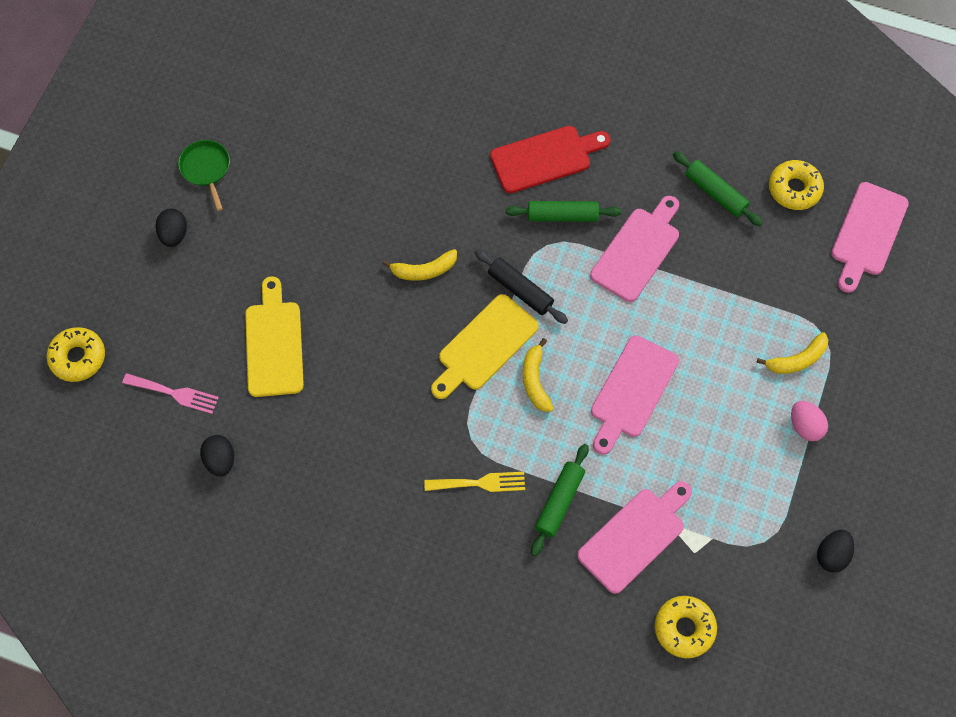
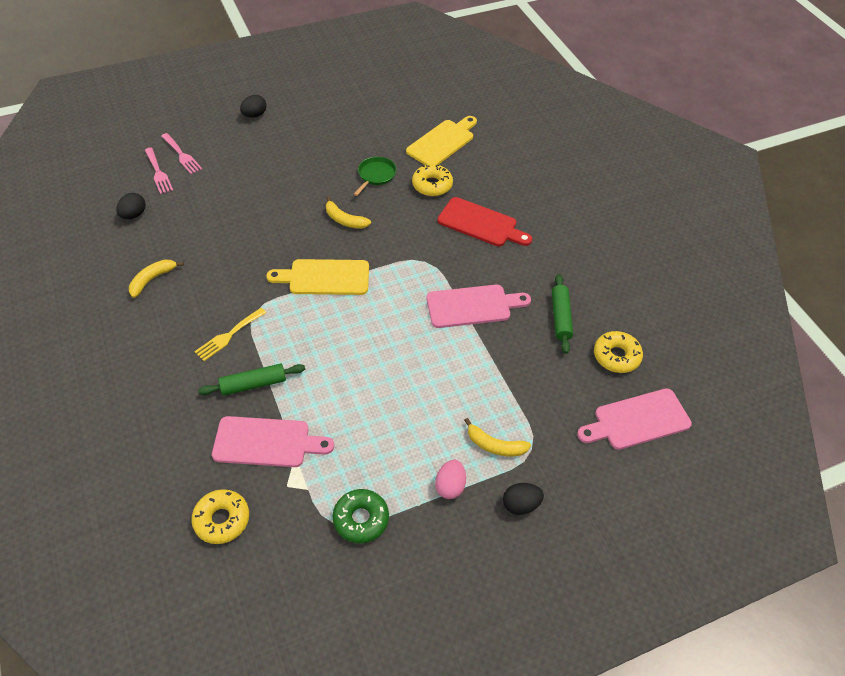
camera: 45 degrees right, 15 degrees down
(78, 357) = (144, 127): yellow donut -> yellow donut (432, 185)
(168, 351) = (182, 155): none -> pink fork
(206, 169) = (307, 102): green pan -> green pan (376, 175)
(274, 344) = (229, 190): yellow cutting board -> yellow cutting board (442, 142)
(480, 483) = (228, 336): yellow fork -> yellow fork turned 90 degrees clockwise
(520, 290) = (380, 269): black rolling pin -> none
(535, 380) = (327, 316): yellow banana -> yellow banana (152, 279)
(562, 215) = (453, 256): green rolling pin -> none
(631, 391) = (371, 369): pink cutting board -> none
(777, 518) = (361, 519): none -> green donut
(832, 555) = (366, 576): black egg -> black egg (520, 505)

